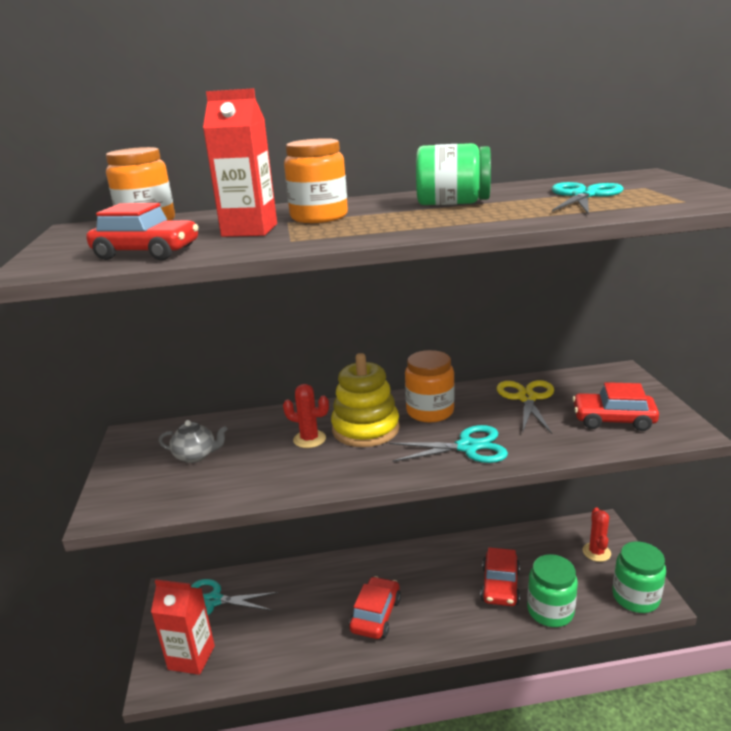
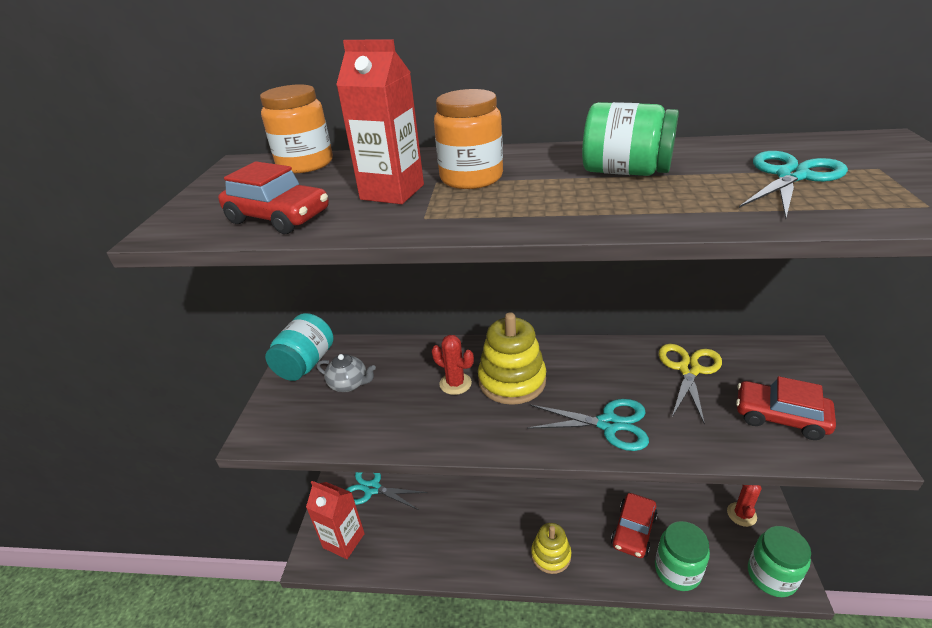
camera: 15 degrees right, 10 degrees up
(140, 446) = (305, 364): none -> turquoise jar
(376, 615) = (508, 535): red car -> none
(424, 623) = (551, 555): none -> yellow stacking toy
(430, 412) = (581, 370): orange jar -> none

